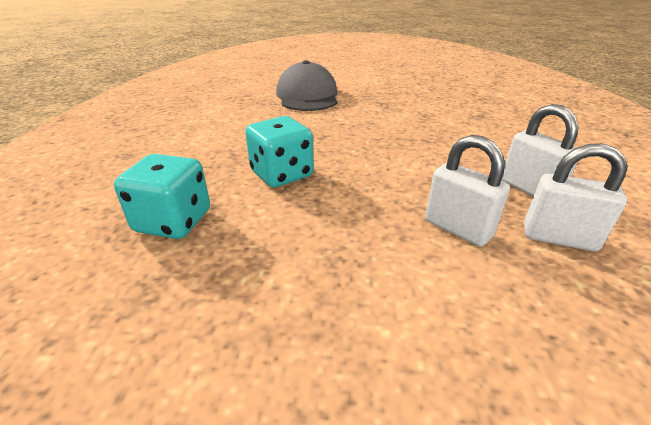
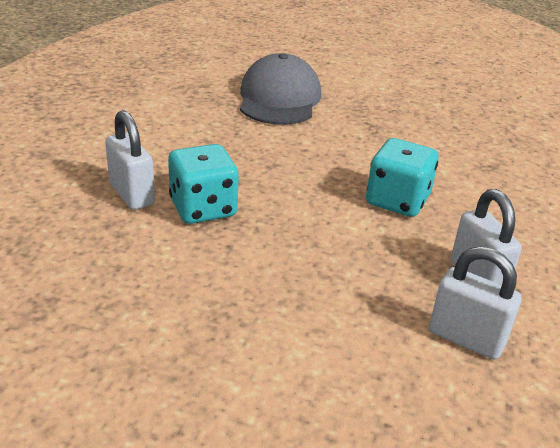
camera: 10 degrees right, 0 degrees up
(173, 221) = (74, 243): turquoise dice -> turquoise dice (397, 201)
(458, 228) = (362, 307): white padlock -> white padlock (132, 194)

